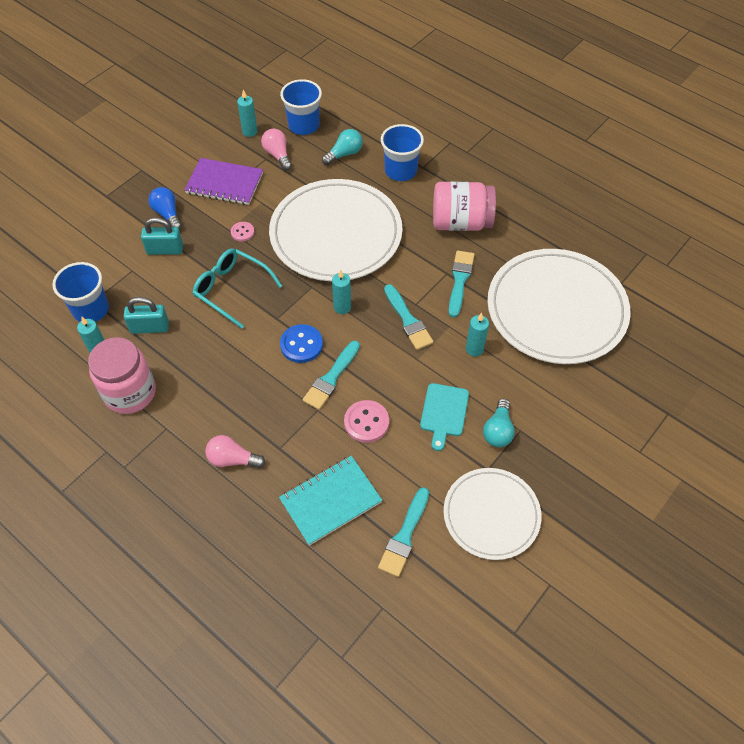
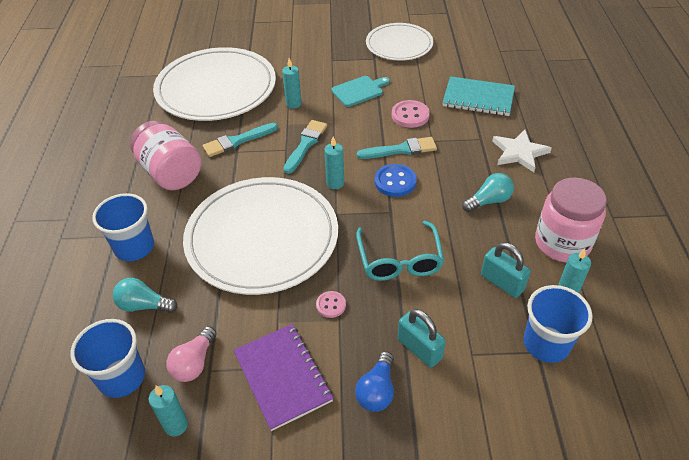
camera: 130 degrees left, 10 degrees down
(233, 459) = (519, 152): pink light bulb -> white star
(404, 536) = (454, 64): turquoise brush -> none
(498, 430) = (343, 66): turquoise light bulb -> turquoise light bulb (489, 201)

